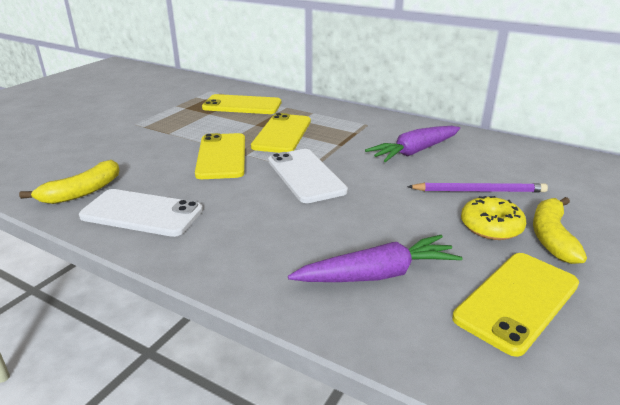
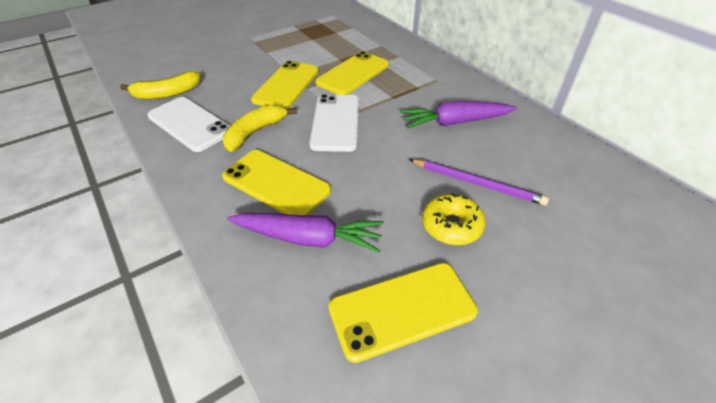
camera: 25 degrees right, 15 degrees up
(242, 105) = (345, 36): yellow phone -> yellow phone (276, 183)
(552, 237) = (501, 257): yellow banana -> yellow banana (255, 132)

